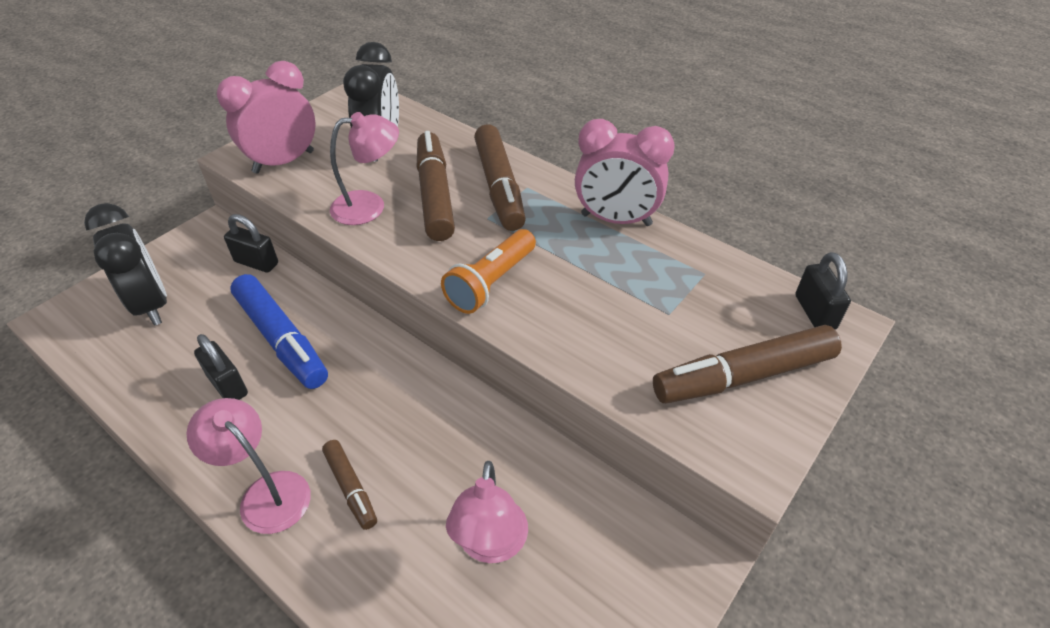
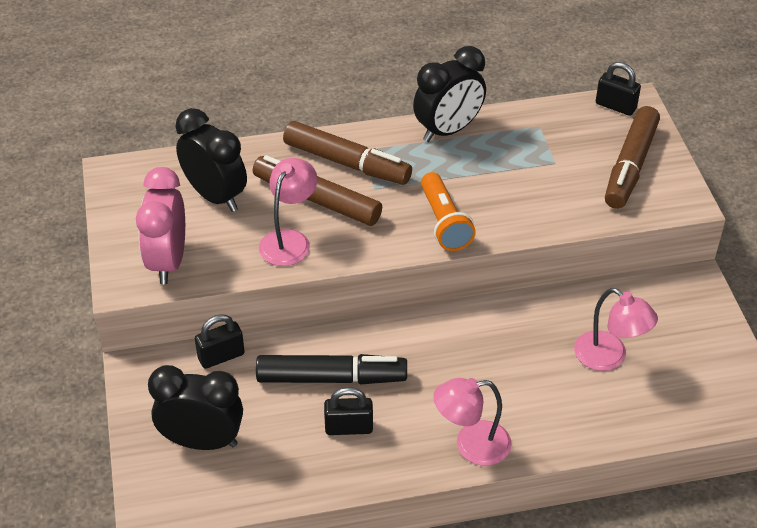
camera: 50 degrees left, 0 degrees up
(281, 339) = (331, 378): blue marker -> black marker
(351, 488) = (508, 401): brown marker -> none
(616, 220) = (448, 130): pink clock -> black clock

